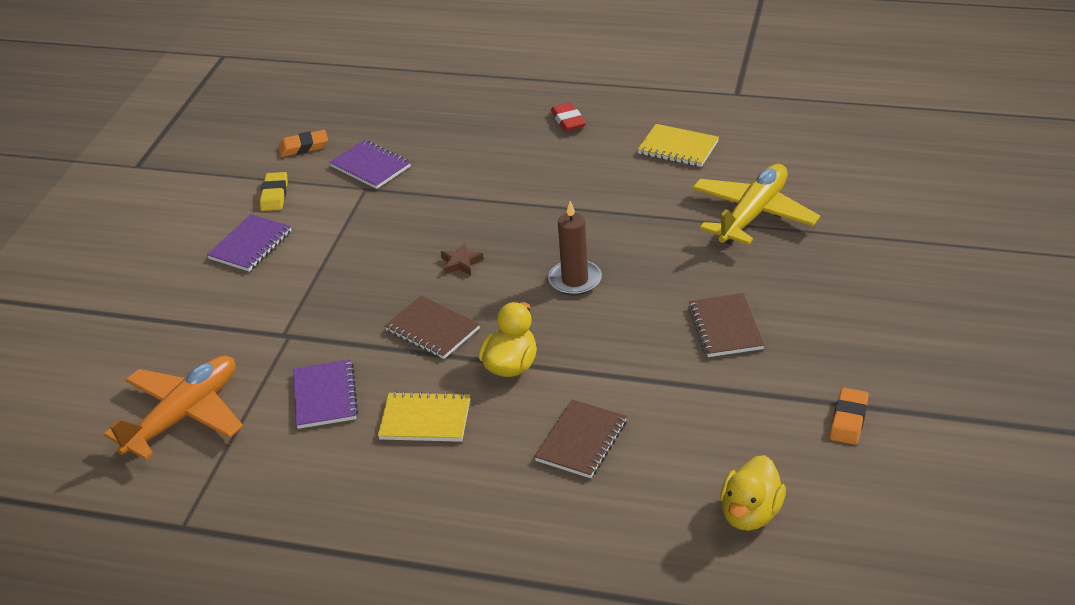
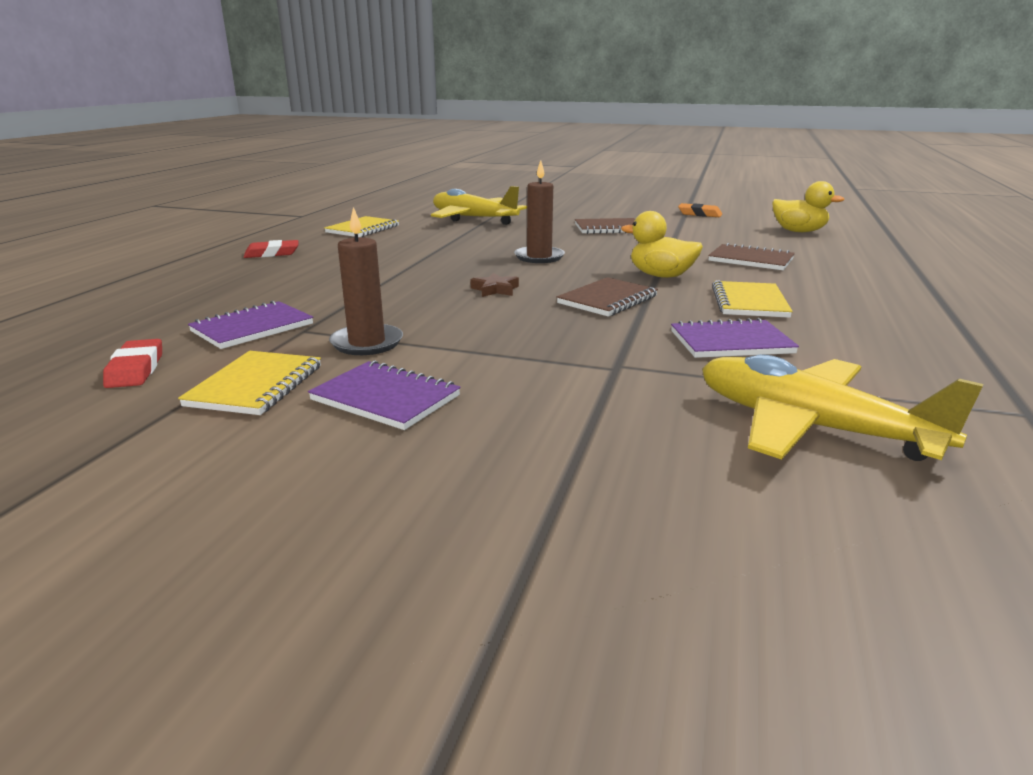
camera: 90 degrees left, 15 degrees down
(184, 415) = (810, 427): orange plane -> yellow plane
(274, 195) = (255, 386): yellow eraser -> yellow notebook
(303, 147) = (136, 369): orange eraser -> red eraser
(338, 220) = (367, 343): none -> brown candle

